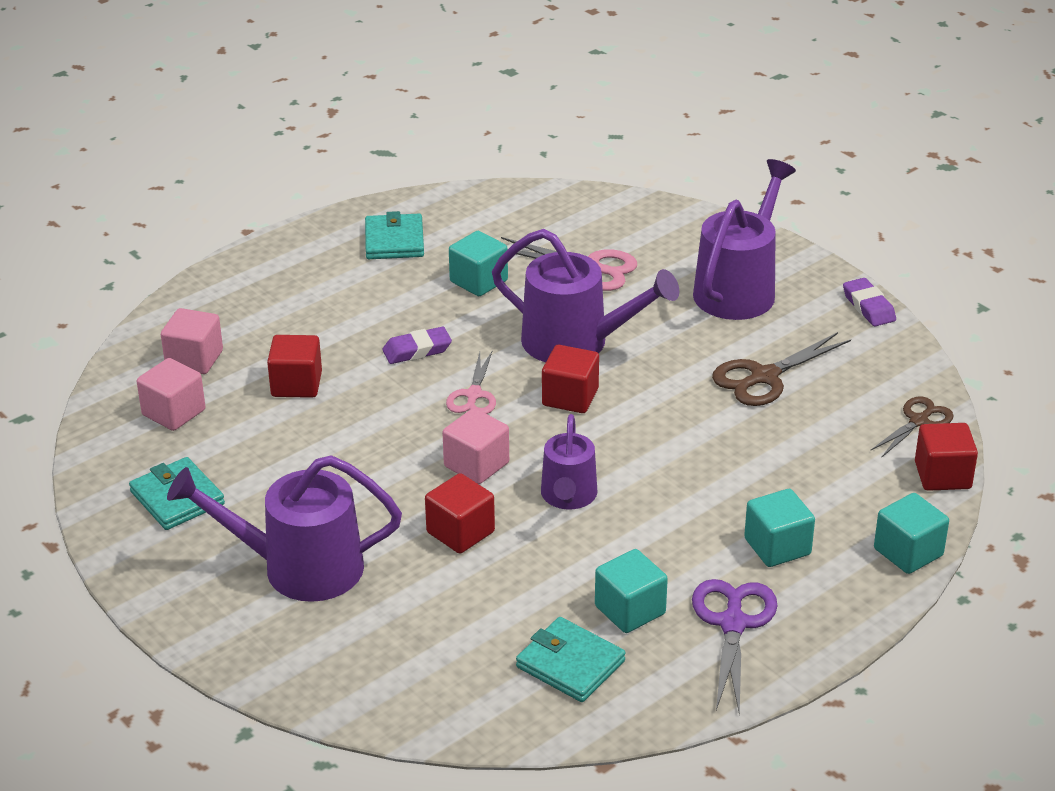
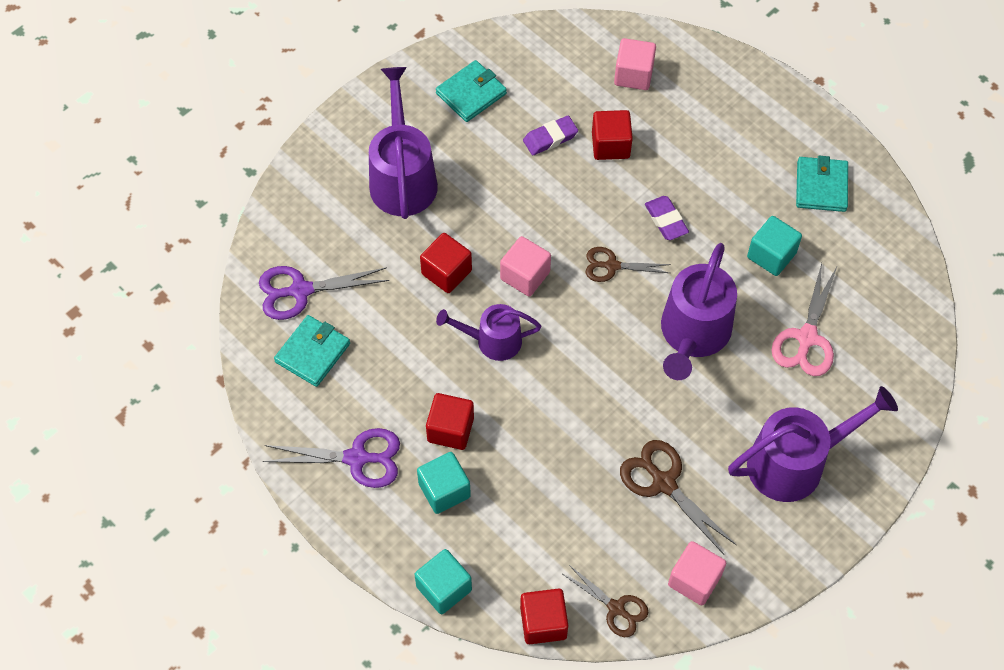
camera: 85 degrees right, 25 degrees up
(174, 412) = (567, 74): pink cube -> pink cube (694, 580)
(394, 241) = (821, 186): turquoise wallet -> turquoise wallet turned 75 degrees counterclockwise
(468, 675) = (300, 290): none -> purple scissors
(473, 395) = (612, 266): pink scissors -> brown scissors
(570, 397) = (617, 335): red cube -> red cube (450, 429)
(630, 610) = (368, 388): turquoise cube -> none
(739, 289) = (795, 462): purple watering can -> purple watering can turned 45 degrees counterclockwise
(868, 307) = (784, 574): purple eraser -> purple eraser (550, 138)

